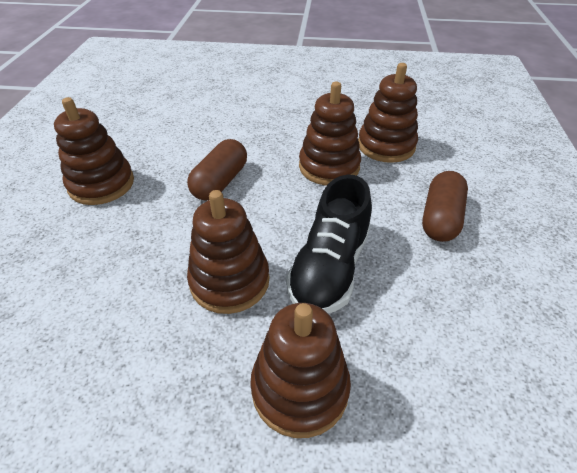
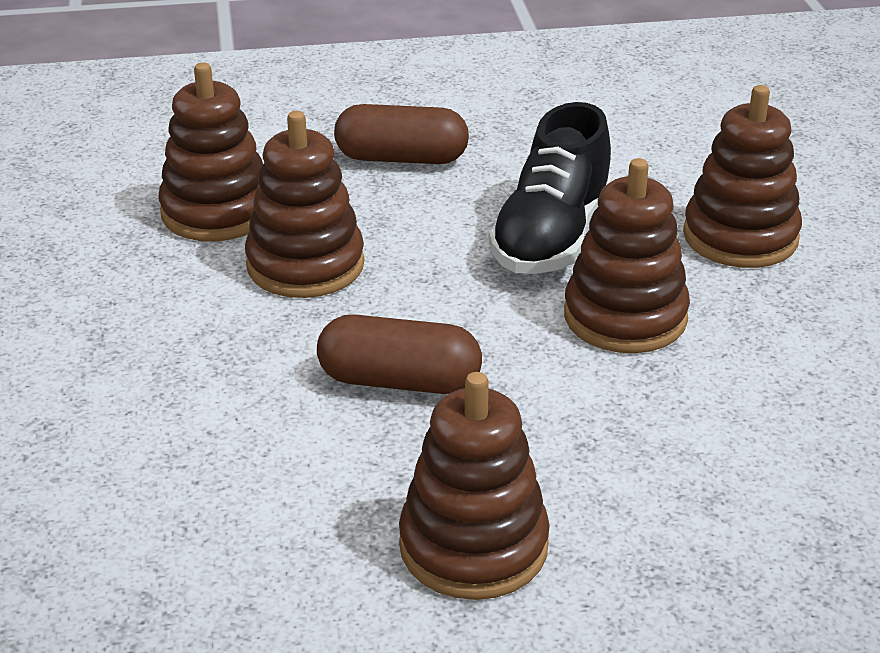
camera: 105 degrees left, 10 degrees down
(329, 268) = (551, 238): black shoe -> black shoe turned 105 degrees clockwise

